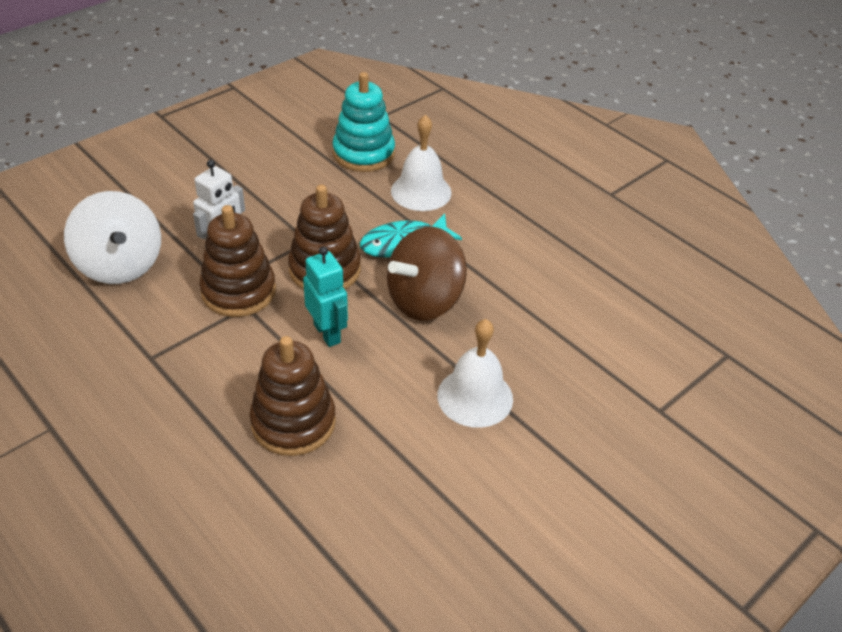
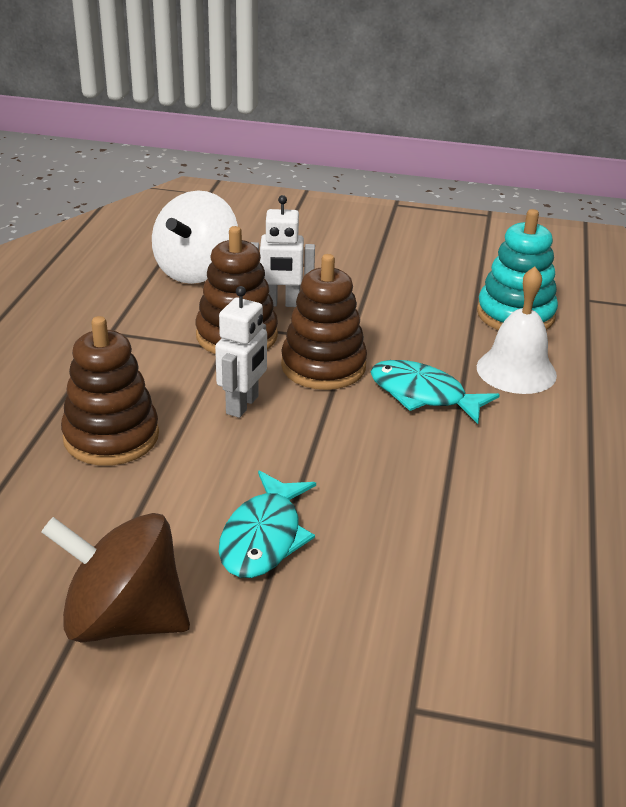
camera: 55 degrees right, 10 degrees down
(327, 333) = (243, 405): turquoise robot -> white robot
(424, 300) = (361, 443): brown spinning top -> brown spinning top (123, 619)
(475, 397) = (264, 537): white bell -> turquoise fish

